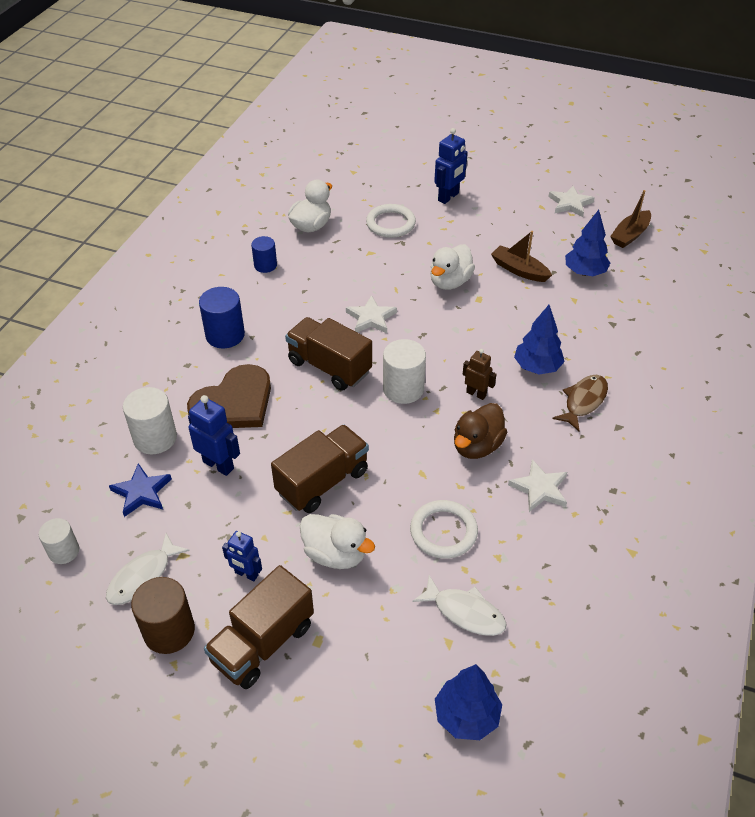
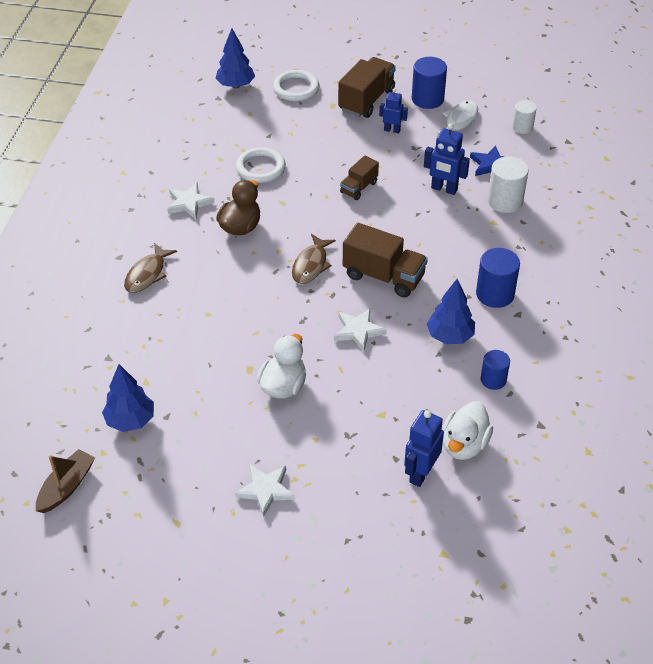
camera: 170 degrees right, 0 degrees up
(169, 631) = (427, 99): brown cylinder -> blue cylinder
(234, 402) = (455, 235): brown heart -> none
(322, 481) = (359, 188): brown truck -> brown truck, size x0.58
(335, 554) = (335, 147): white duck -> none
(390, 224) = (368, 462): white ring -> white ring (296, 88)
(403, 389) = (311, 265): white cylinder -> brown fish
(448, 197) = (302, 521): blue robot -> blue robot (420, 473)
(465, 612) = (241, 128): white fish -> none
(476, 393) = (244, 269): brown robot -> none
(519, 270) = (206, 413): brown boat -> none
(537, 367) = (188, 301): blue tree -> blue tree (450, 336)
(570, 203) = (138, 533): white star -> white star (266, 490)

